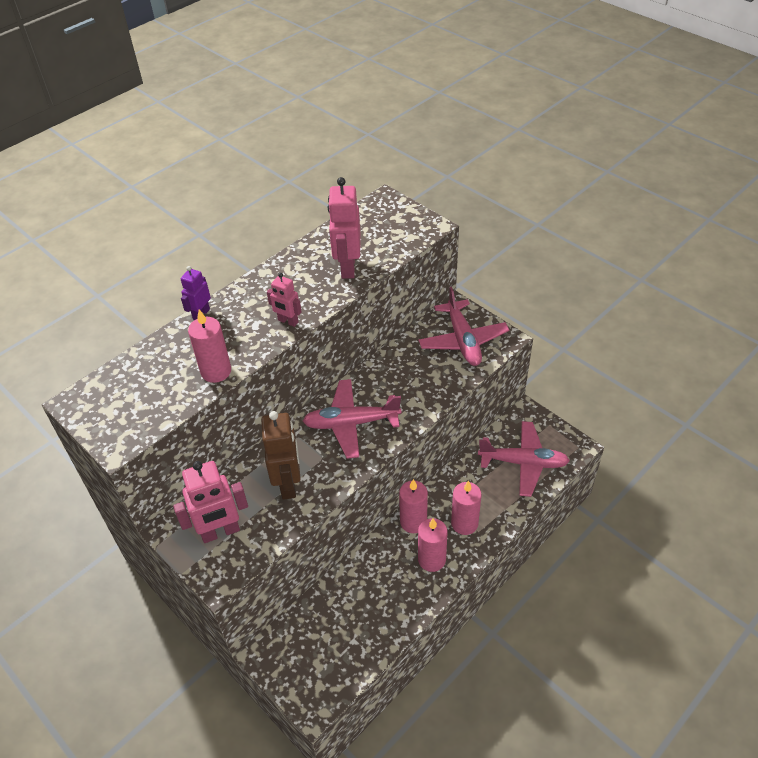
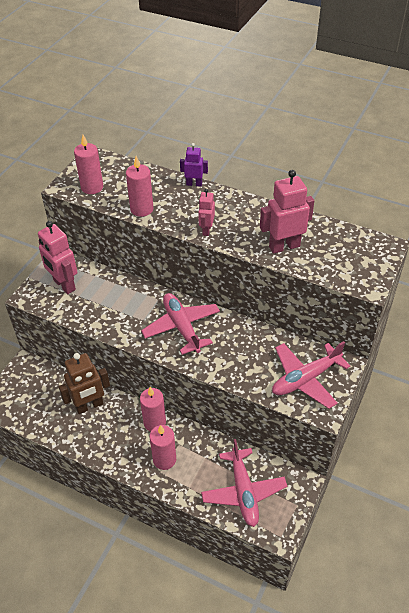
camera: 70 degrees right, 0 degrees up
(288, 484) = (113, 307): brown robot -> brown robot (89, 406)
(431, 559) = (124, 444): pink candle -> pink candle (92, 187)

